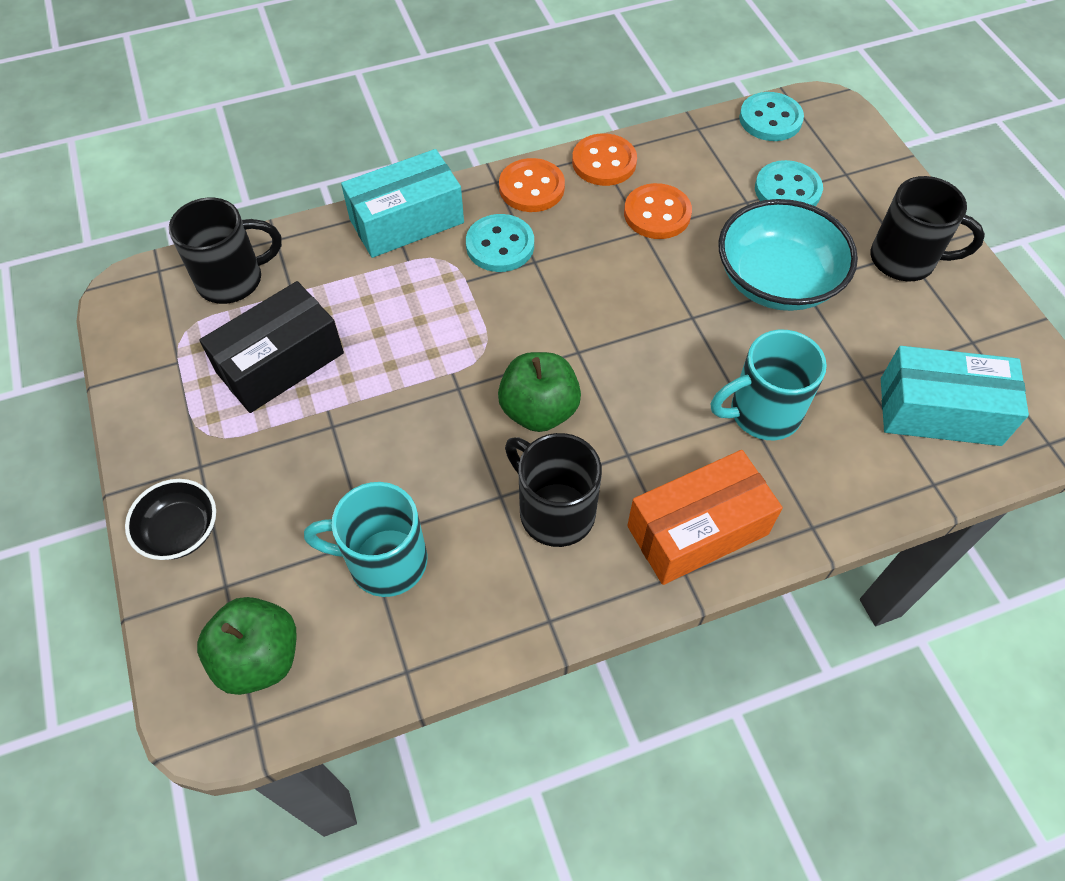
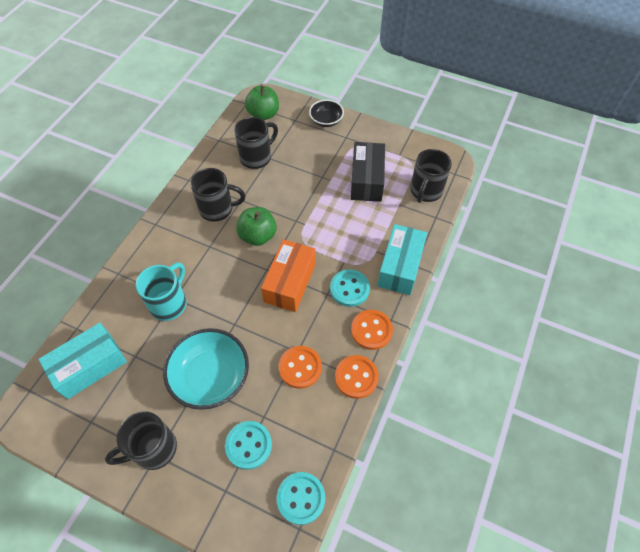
camera: 135 degrees right, 0 degrees up
(384, 561) = (256, 157): turquoise mug -> black mug
(697, 530) = (161, 240): orange box -> orange box (290, 282)

